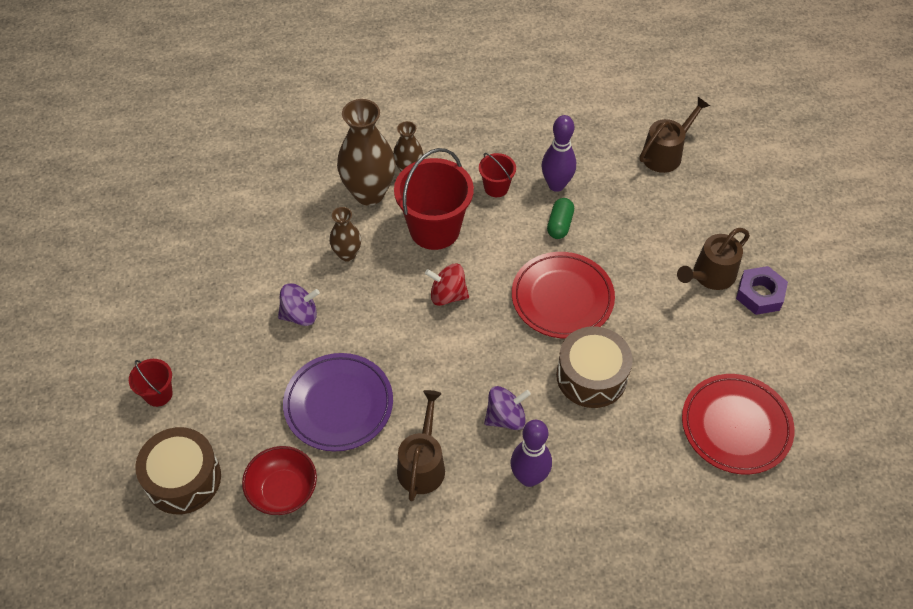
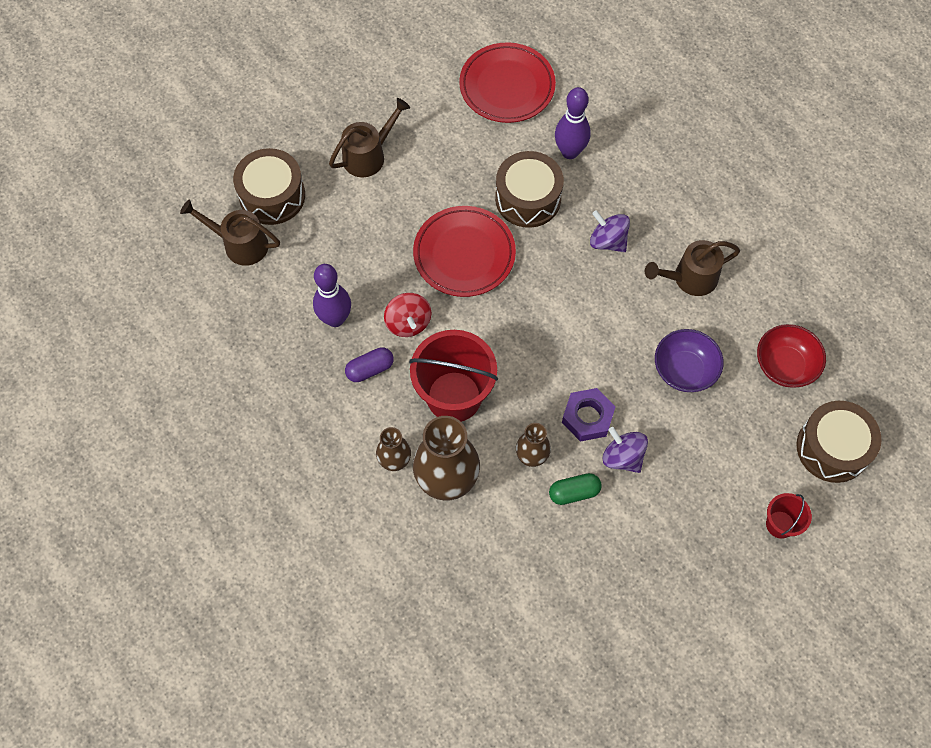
camera: 120 degrees left, 10 degrees up
(338, 404) = (684, 370): purple plate -> purple bowl
(447, 295) = (520, 346): red spinning top -> red spinning top (408, 323)
(496, 187) = (370, 369): red bucket -> purple capsule
(529, 477) = (647, 201): purple bowling pin -> purple bowling pin (570, 152)
(559, 224) = (382, 294): green capsule -> green capsule (574, 492)
(703, 192) = (272, 196): none -> brown drum
(710, 276) = (368, 155): brown watering can -> brown watering can turned 60 degrees counterclockwise
(760, 294) = (366, 114): purple nut -> purple nut (587, 417)

